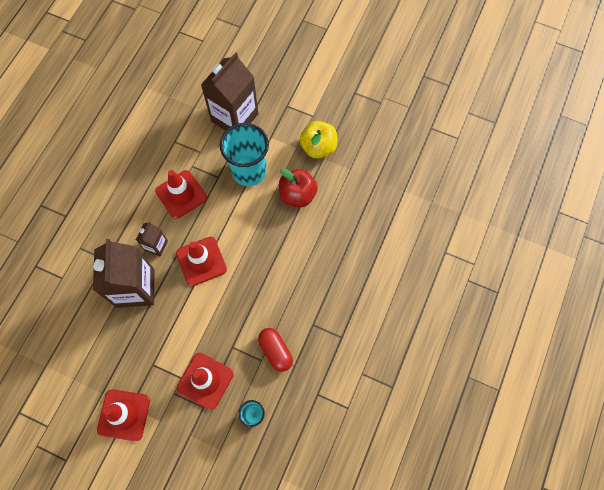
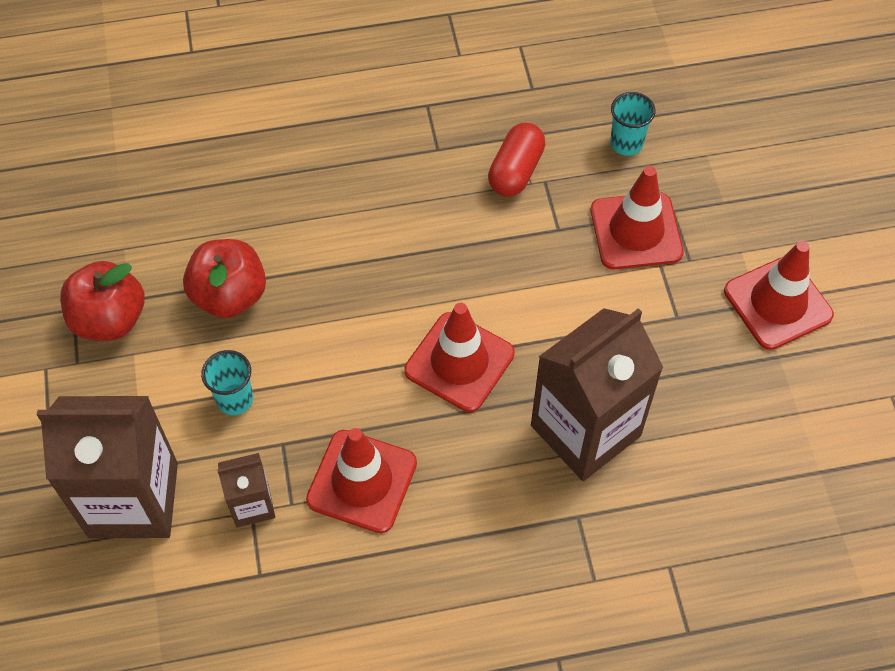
camera: 125 degrees left, 10 degrees down
(156, 245) = (488, 453): brown carton -> brown carton (252, 505)
(249, 171) = (235, 399): turquoise cup -> turquoise cup, size x0.48
(318, 147) = (110, 319): yellow apple -> red apple

